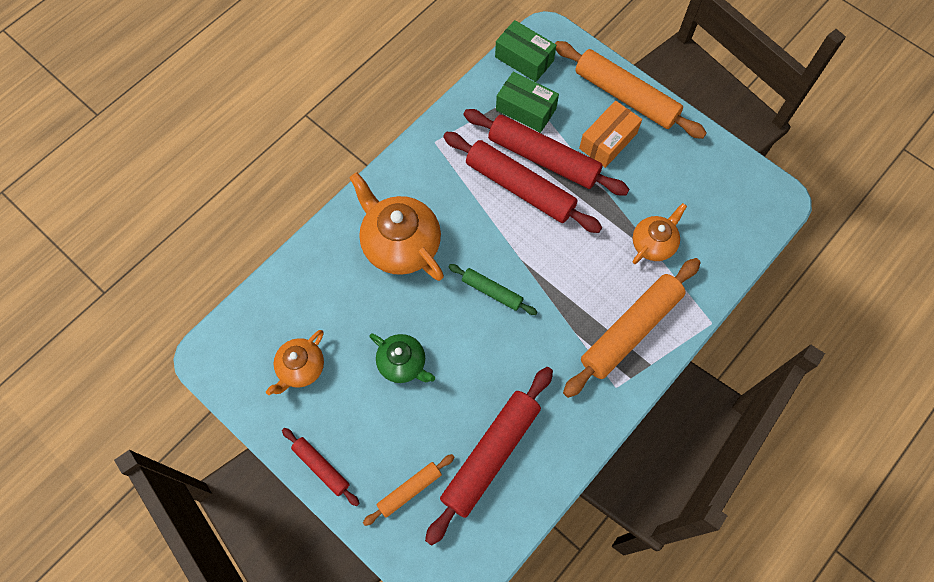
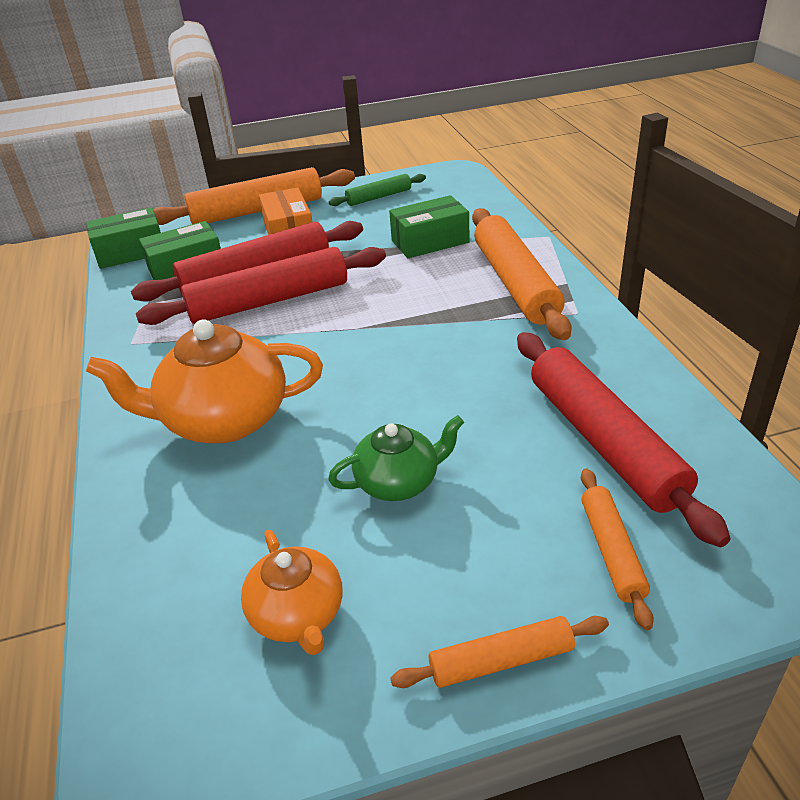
camera: 55 degrees left, 30 degrees down
(321, 467) = (501, 660): red rolling pin -> orange rolling pin
(492, 292) = (374, 363): green rolling pin -> green rolling pin (379, 197)
(653, 243) = (430, 241): orange teapot -> green box

